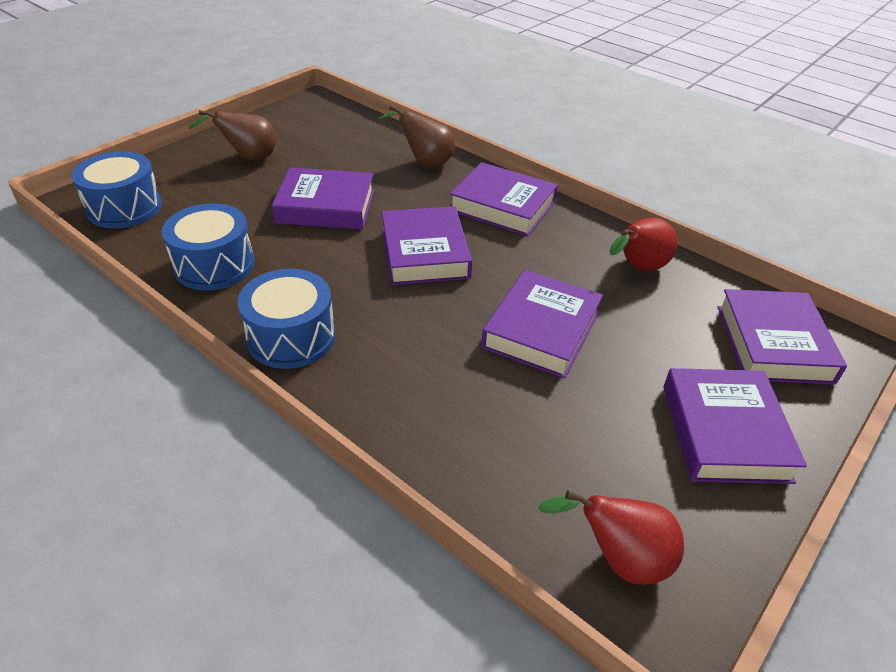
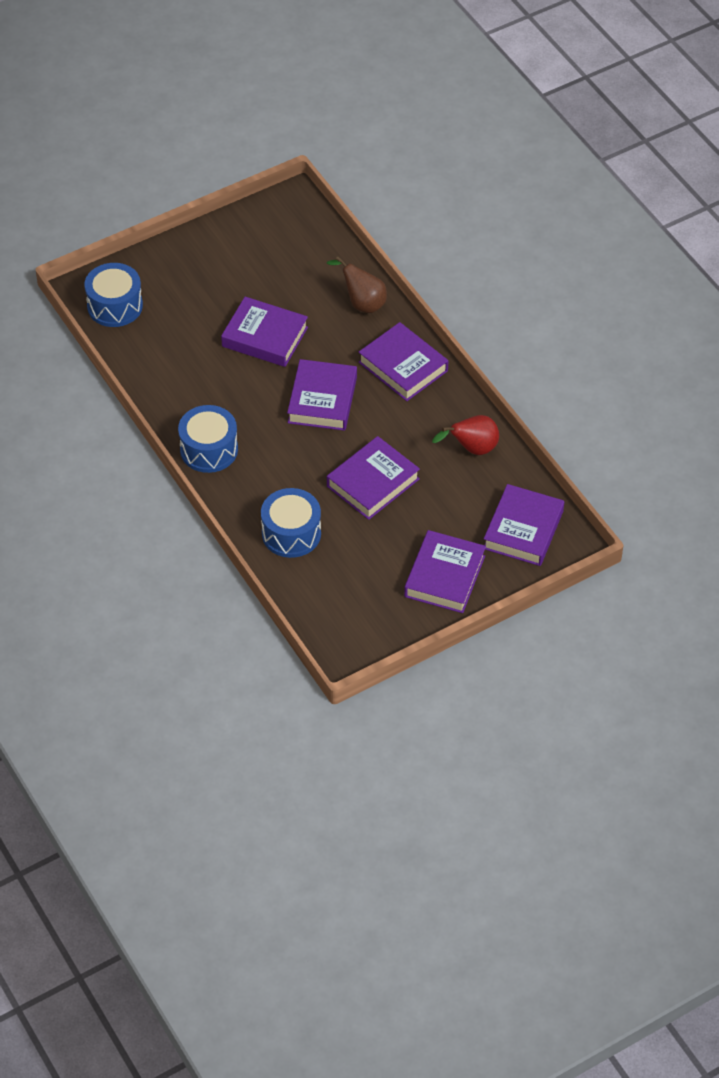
camera: 20 degrees right, 10 degrees up
(214, 265) = (171, 378): blue drum -> blue drum (291, 533)
(249, 157) = (218, 267): brown pear -> none
(619, 559) = (340, 622): red pear -> none

